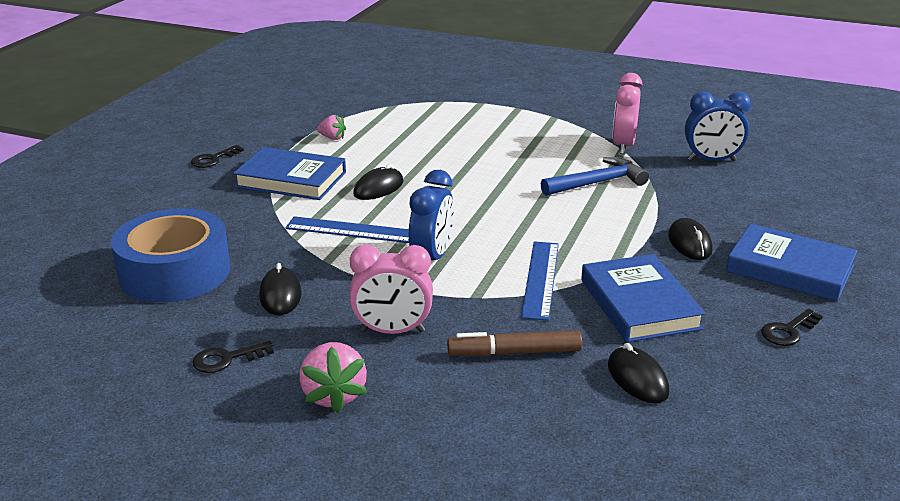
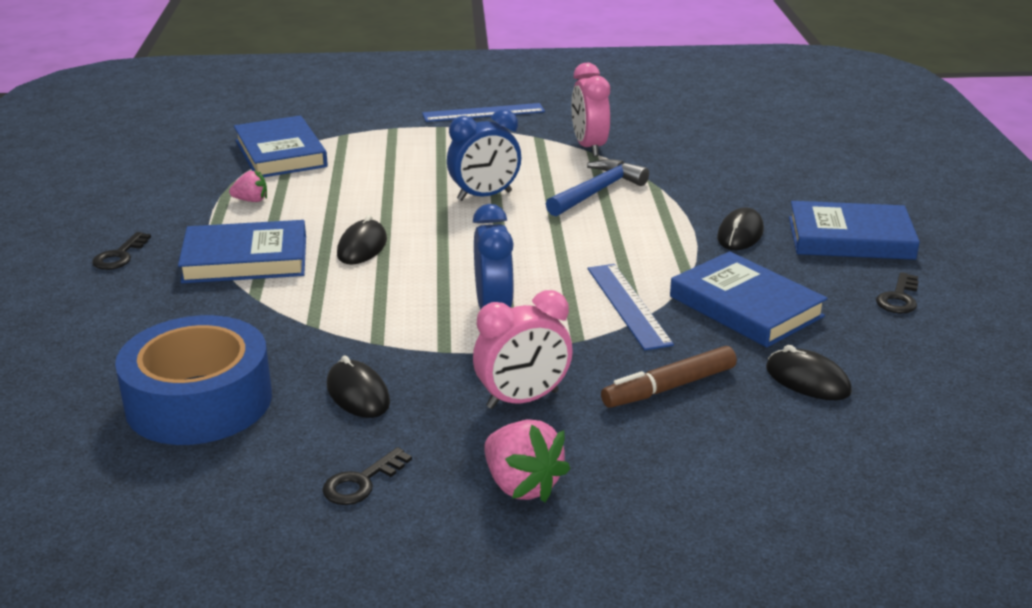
camera: 25 degrees left, 0 degrees up
(351, 230) = (374, 301): blue ruler -> blue ruler (483, 113)
(382, 107) = (280, 153): none -> blue book
(689, 243) = (740, 234): black mouse -> black mouse turned 60 degrees clockwise
(711, 160) = (689, 146): blue clock -> blue clock (484, 196)

